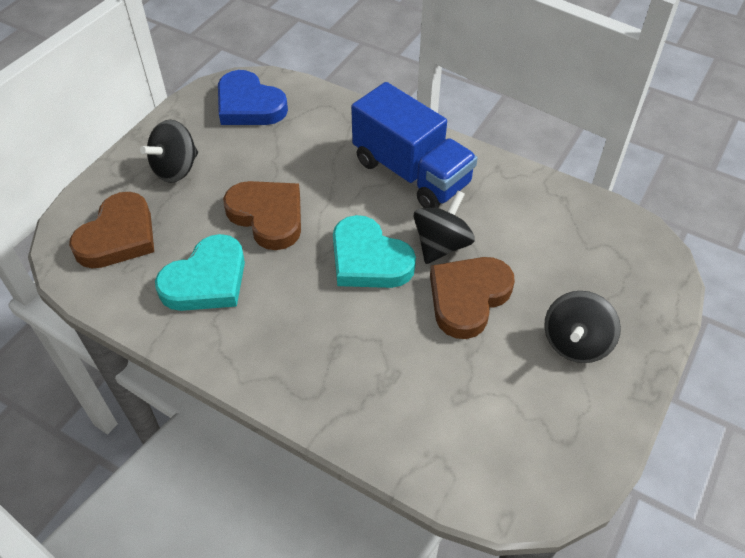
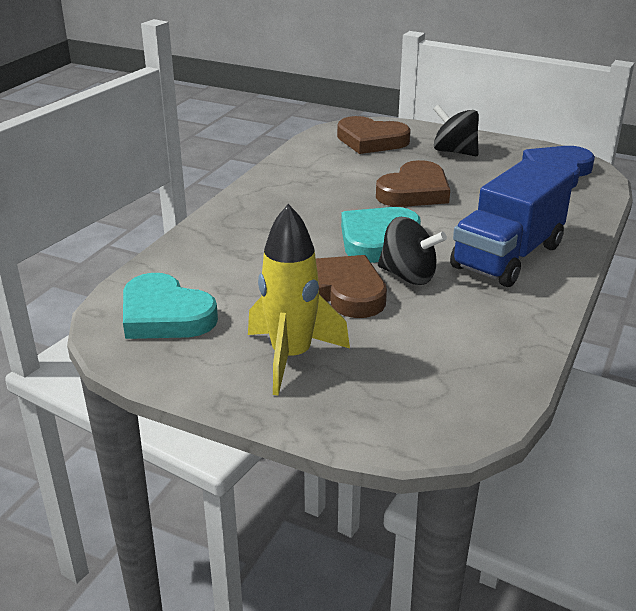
camera: 85 degrees right, 20 degrees down
(206, 280) = (335, 174): turquoise heart -> turquoise heart (165, 315)
(575, 342) = (291, 357): black spinning top -> yellow rocket

